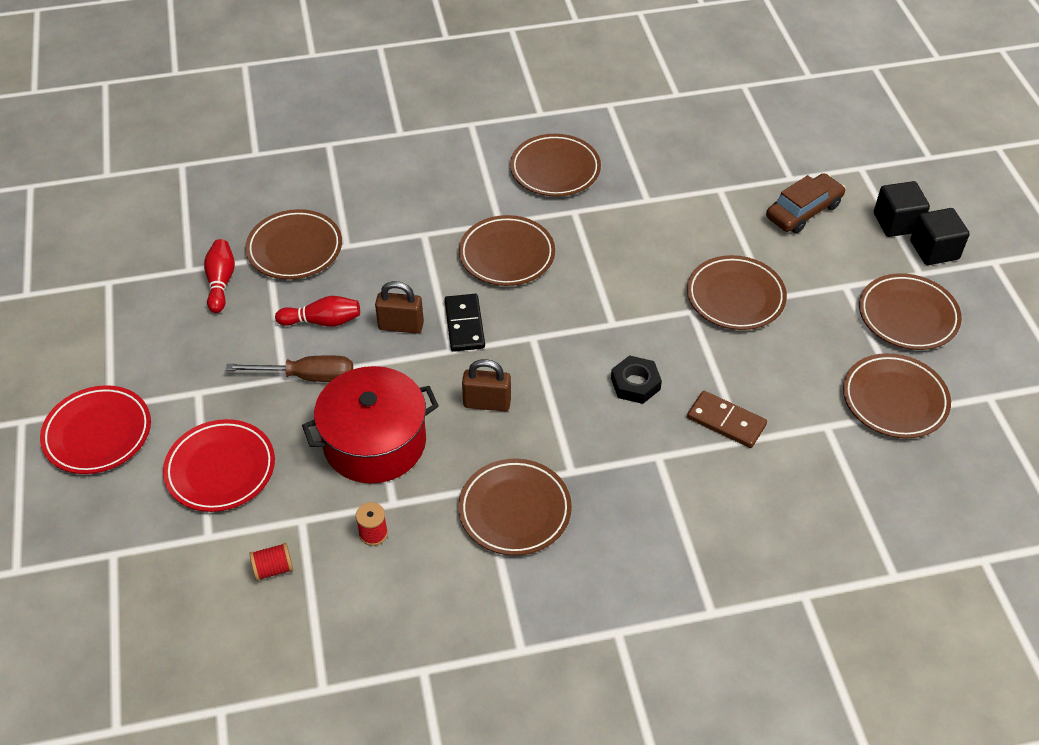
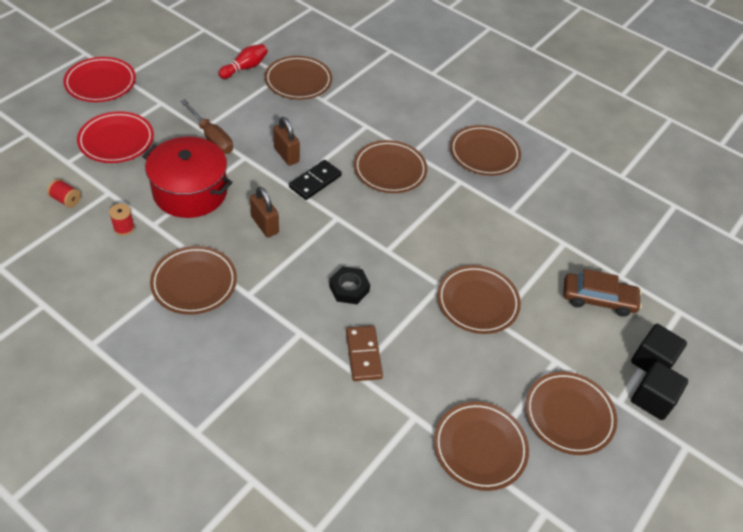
camera: 45 degrees right, 0 degrees up
(322, 321) = (257, 121): red bowling pin -> none

